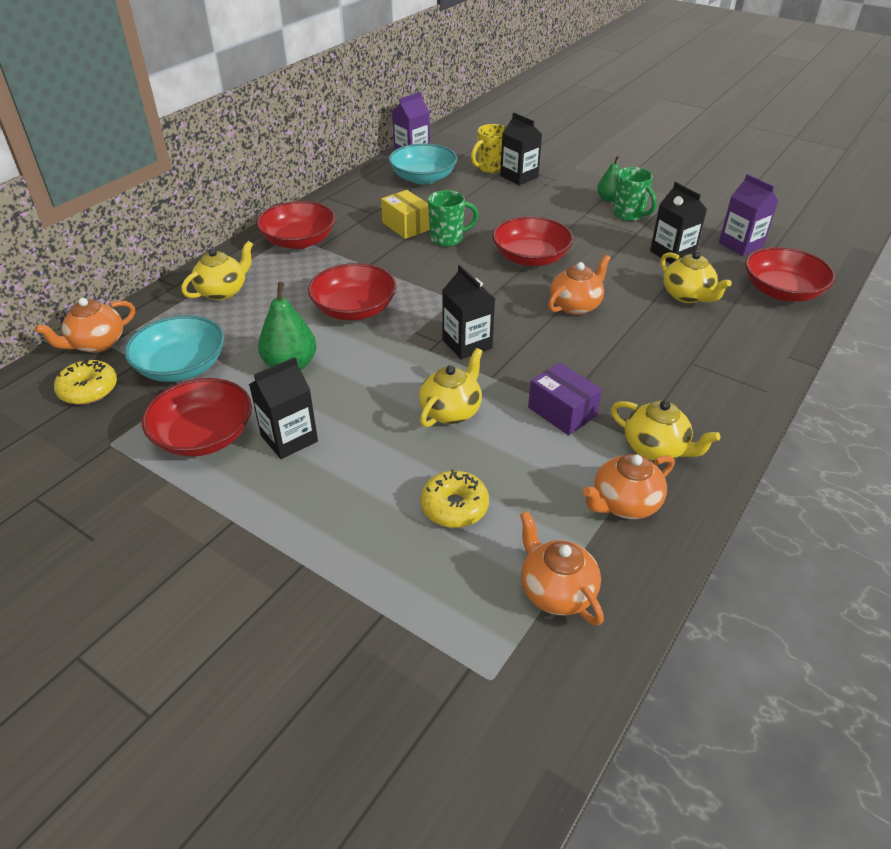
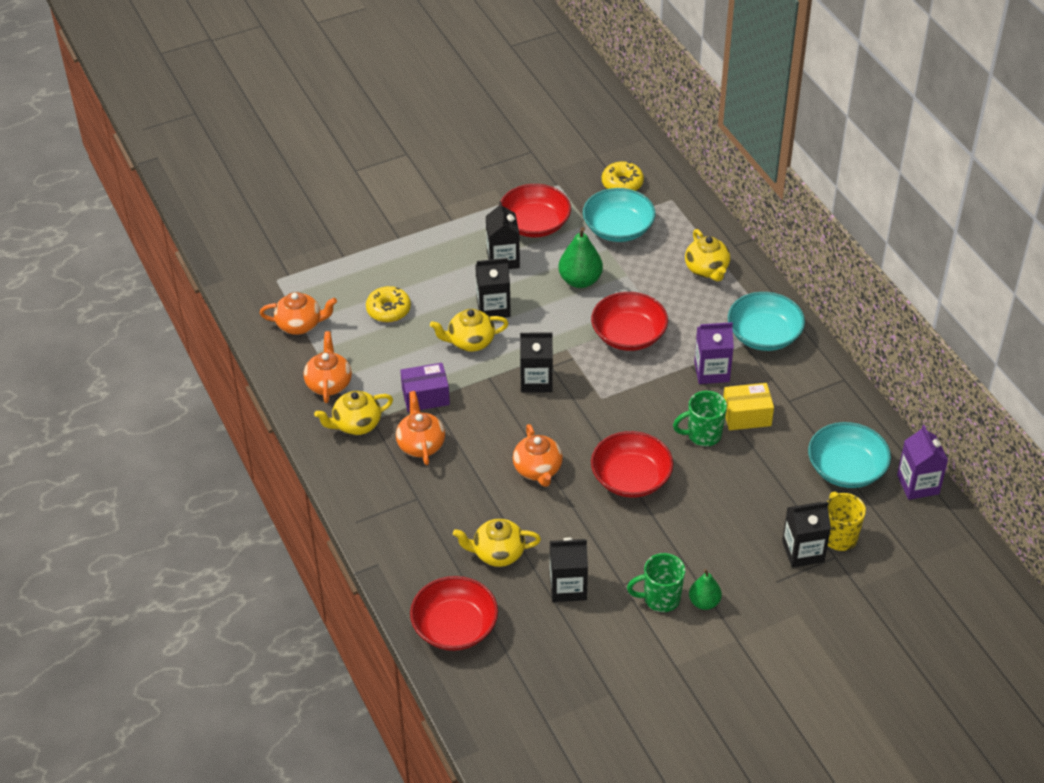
camera: 120 degrees right, 5 degrees up
(97, 344) = (677, 194): orange teapot -> orange teapot (420, 444)
(299, 241) = (764, 335): red bowl -> turquoise bowl
(382, 414) = (493, 308): none -> black carton
(448, 239) = (703, 435): green mug -> green mug turned 60 degrees clockwise
(451, 411) = (470, 342): yellow teapot -> yellow teapot turned 105 degrees clockwise
(740, 245) = (545, 653): purple carton -> purple carton (711, 371)

